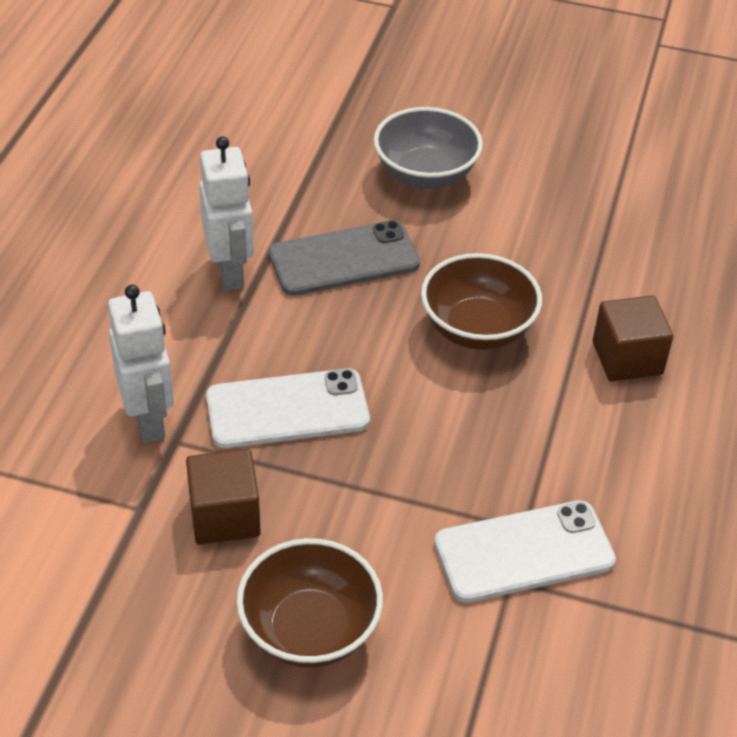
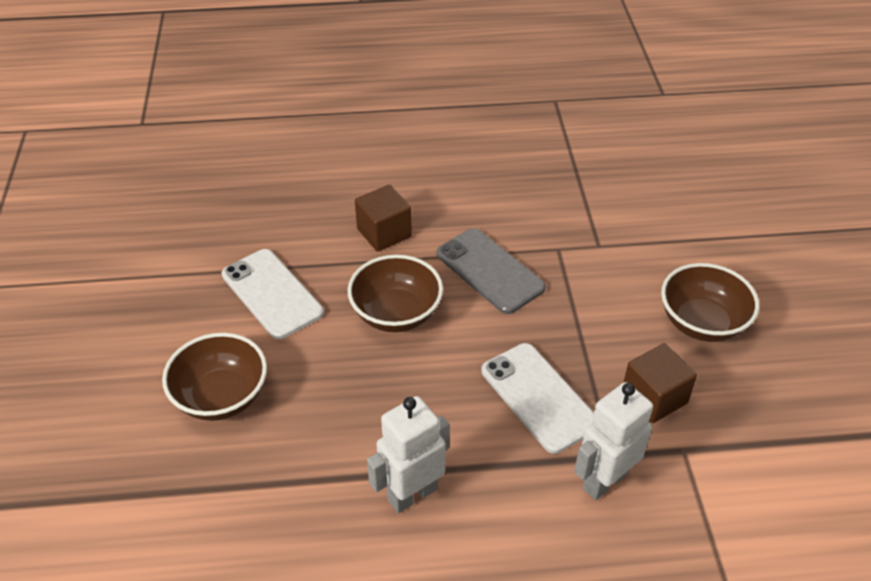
camera: 110 degrees left, 0 degrees up
(344, 259) = (357, 418): grey phone -> grey phone (489, 271)
(425, 175) = (221, 397): grey bowl -> brown bowl
(524, 552) = (575, 244): white phone -> white phone (272, 294)

